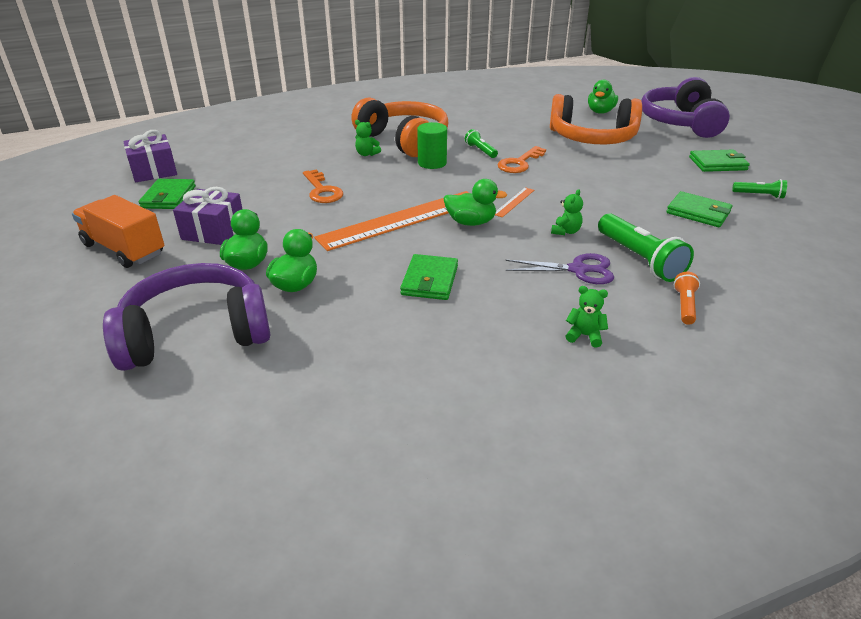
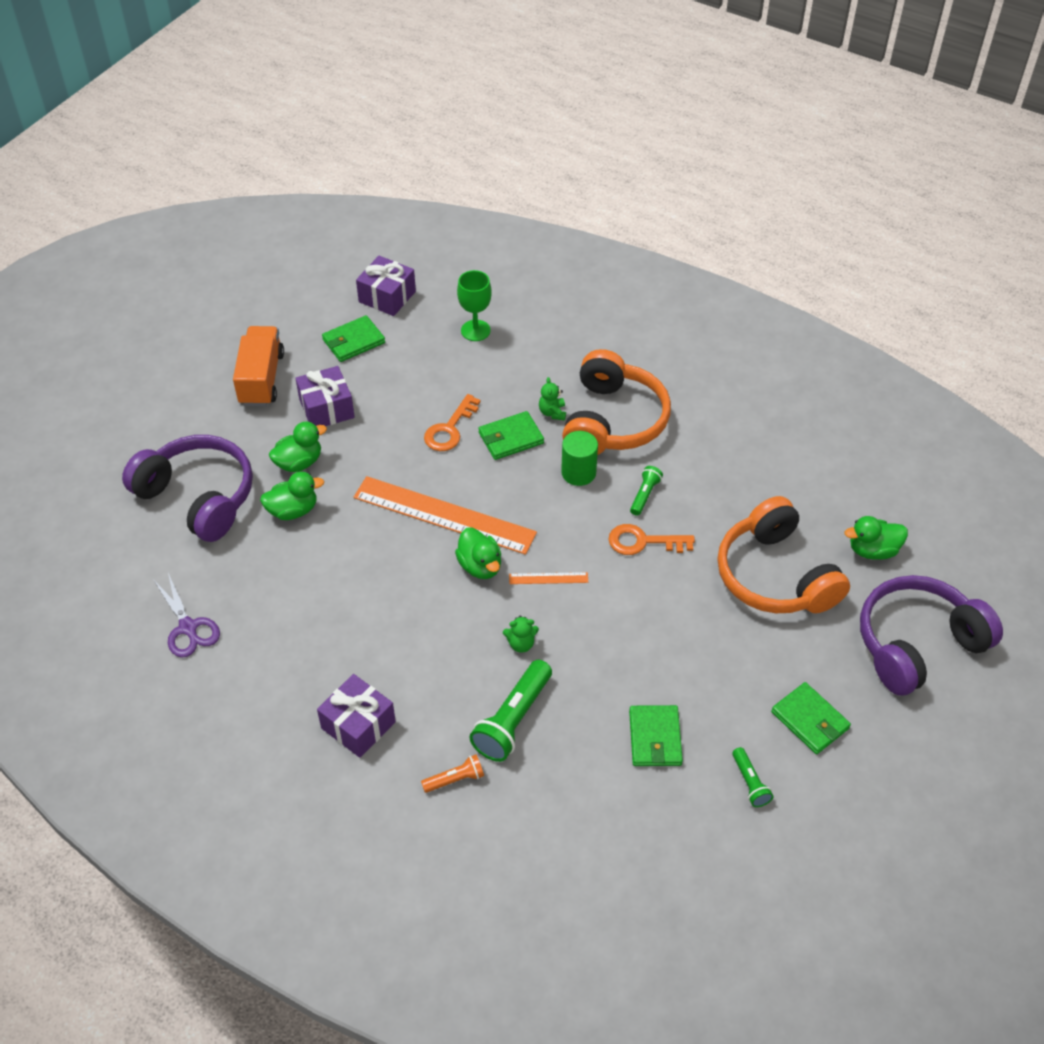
camera: 55 degrees right, 15 degrees up
(249, 153) = (475, 330): none -> green goblet
(429, 280) = (362, 588): green wallet -> green wallet (510, 438)
(578, 270) = (457, 681): purple scissors -> purple scissors (188, 628)
(584, 335) = (358, 725): green teddy bear -> purple gift

